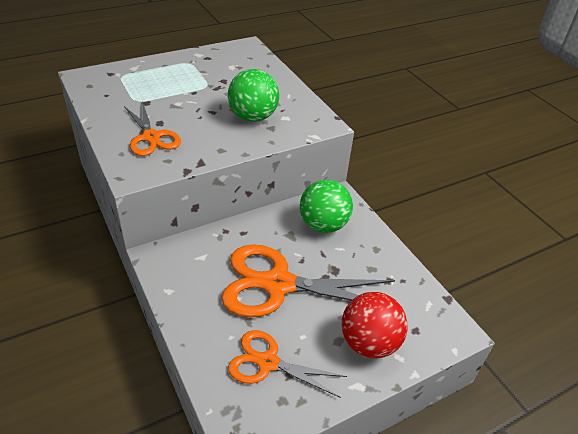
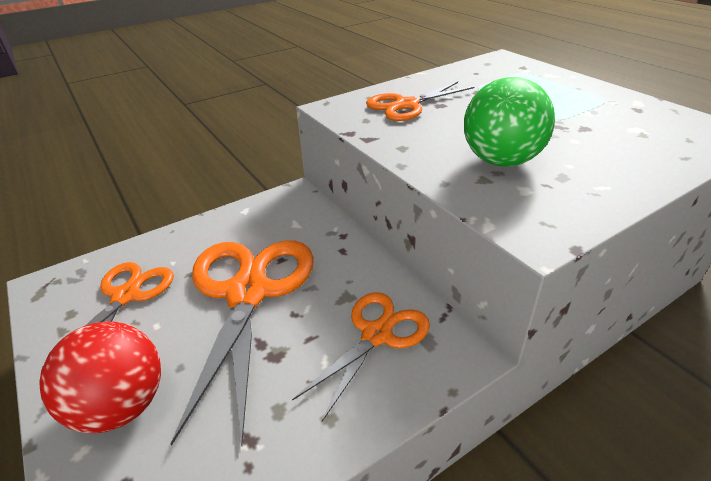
camera: 90 degrees right, 5 degrees down
(323, 225) = (377, 335): green ball -> orange scissors

